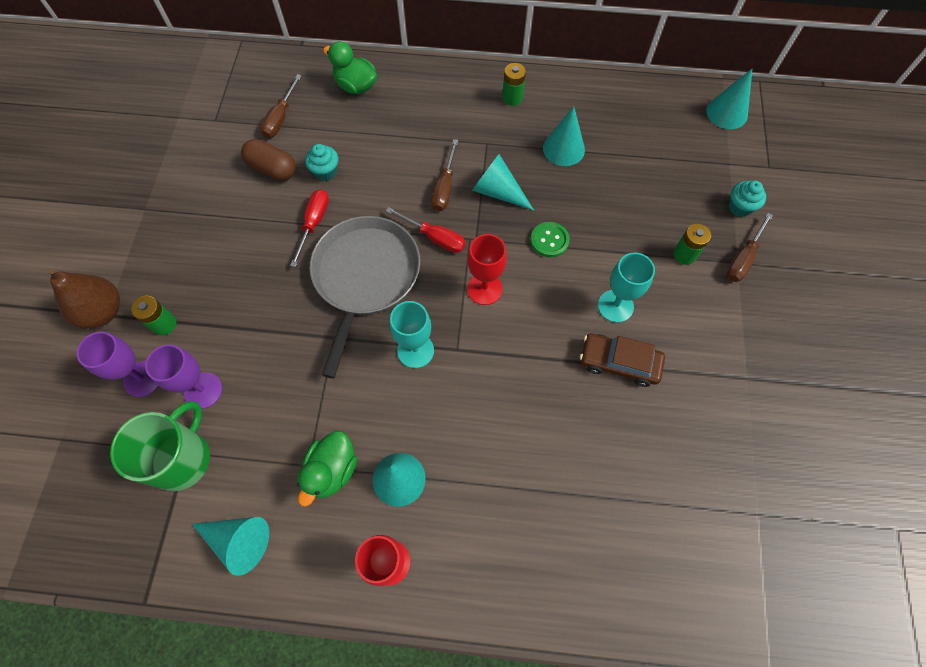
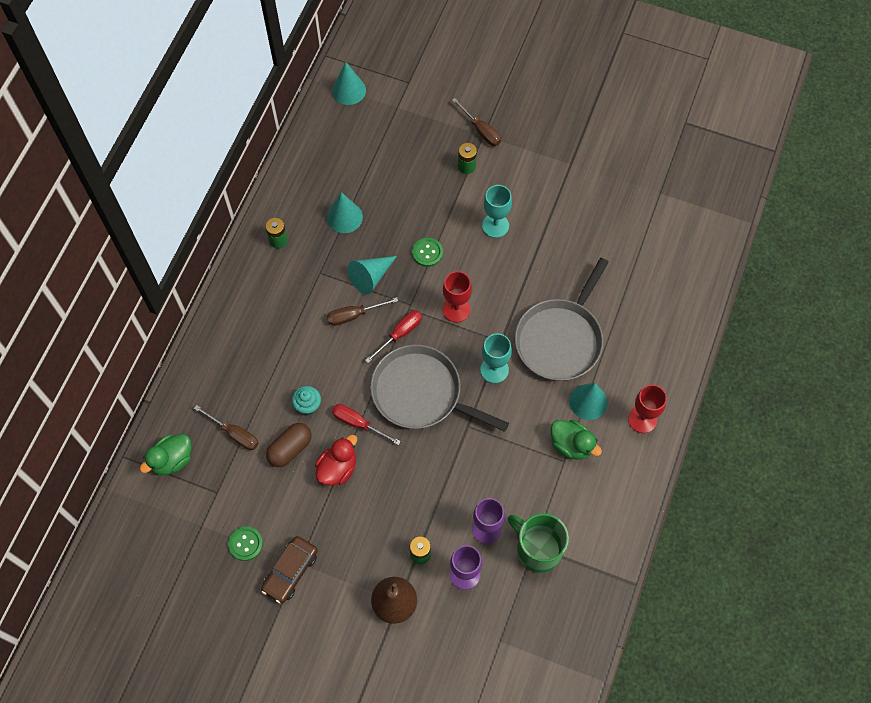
camera: 75 degrees left, 0 degrees up
(161, 158) = (246, 544): none -> green button
(239, 541) = (607, 515): turquoise cone -> none
(257, 217) = (337, 468): none -> red duck
(356, 86) = (219, 363): green duck -> green duck (172, 460)
(445, 187) = (354, 315): brown screwdriver -> brown screwdriver turned 135 degrees clockwise
(480, 422) = (560, 339): none -> grey pan
(619, 363) = (539, 238): brown car -> brown car (290, 571)
(739, 207) = (438, 116): turquoise cupcake -> none

